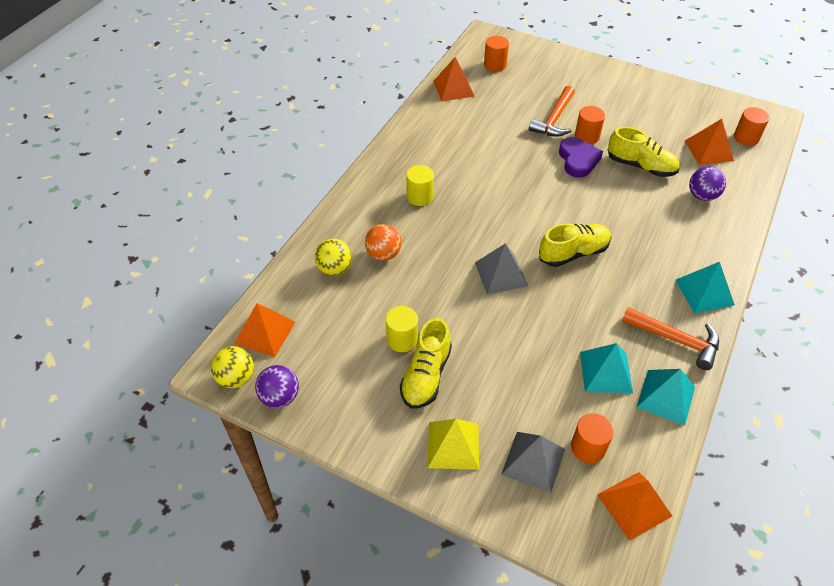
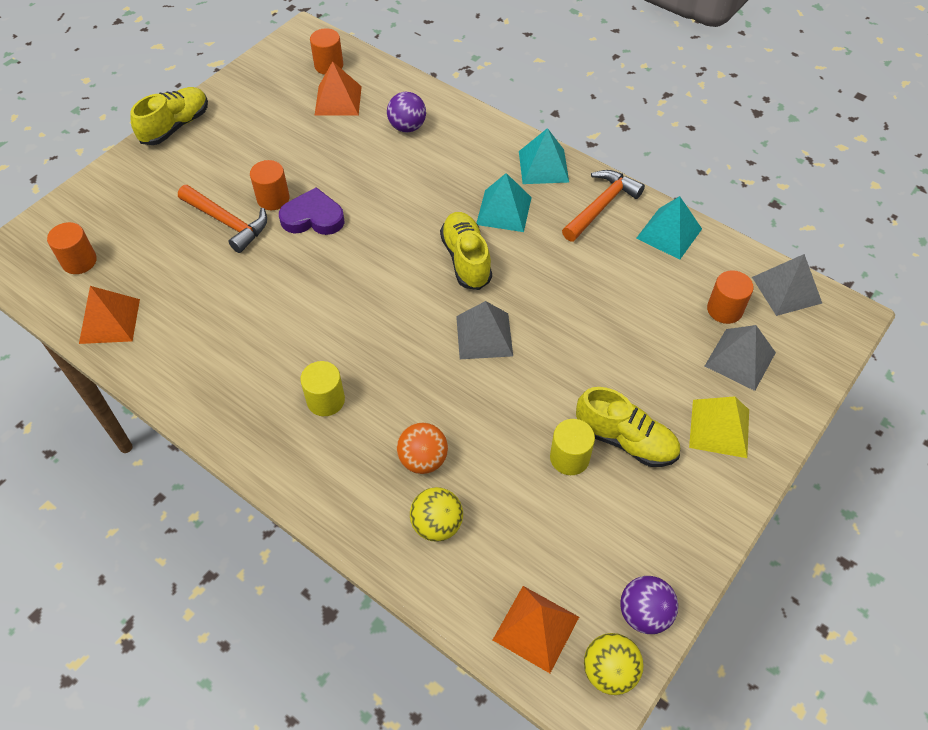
camera: 80 degrees left, 5 degrees up
(606, 372) = (635, 272): turquoise pyramid -> turquoise pyramid (504, 210)
(634, 505) = (786, 290): orange pyramid -> grey pyramid
(640, 166) = (343, 164): yellow shoe -> yellow shoe (175, 126)

